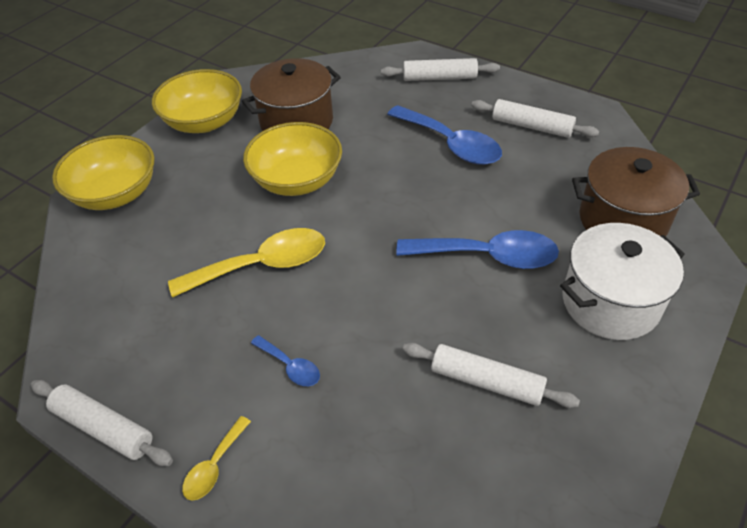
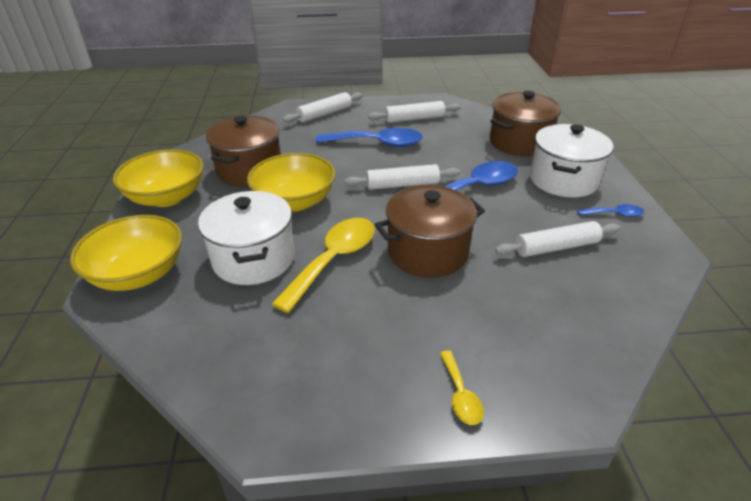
camera: 40 degrees left, 10 degrees down
(103, 428) = (340, 431): white rolling pin -> white rolling pin (402, 185)
(204, 226) = (253, 259): none -> white pot
(290, 366) = (433, 305): blue spoon -> blue spoon (614, 214)
(350, 306) = (428, 252): none -> brown pot

